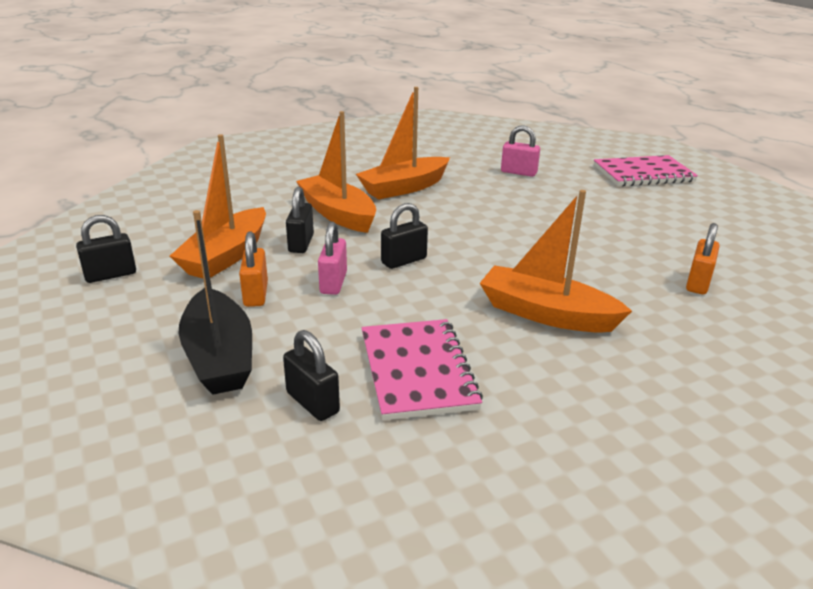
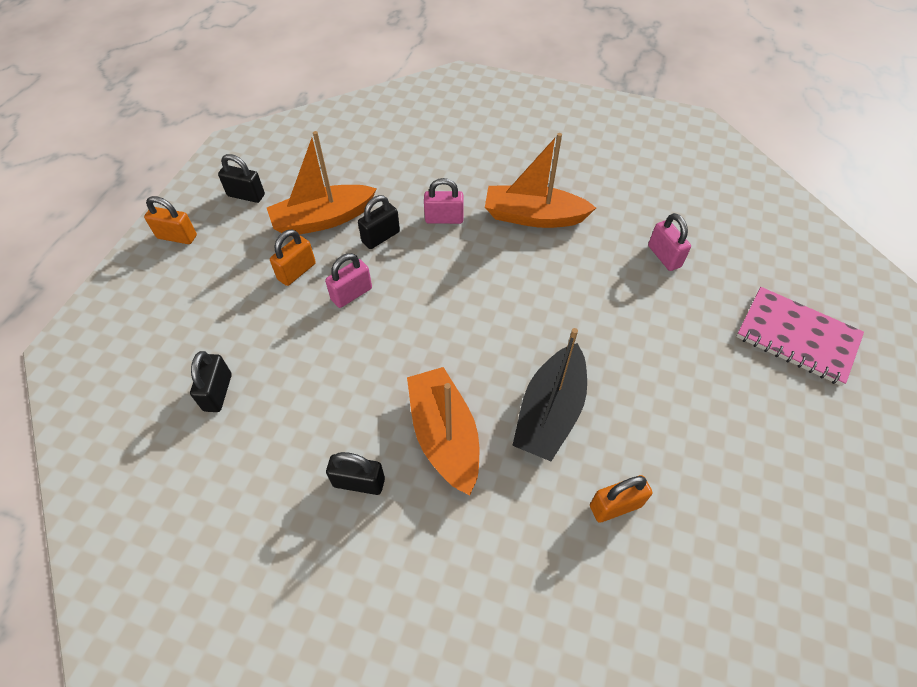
camera: 45 degrees right, 25 degrees up
(69, 333) = (177, 237): none -> orange padlock
(219, 356) = (219, 314): black boat -> black boat (550, 412)
(338, 214) = (444, 219): orange boat -> pink padlock
(404, 261) = (423, 304): black padlock -> black padlock (359, 482)
(417, 371) = (298, 416): pink notebook -> none

